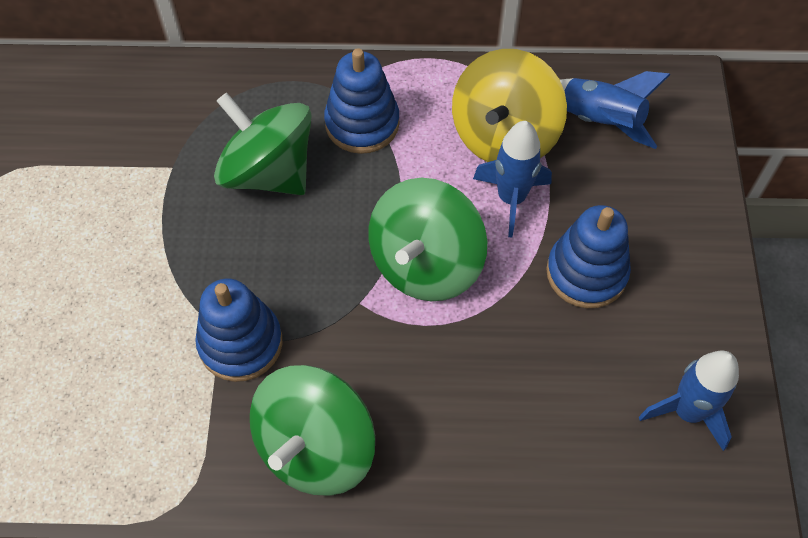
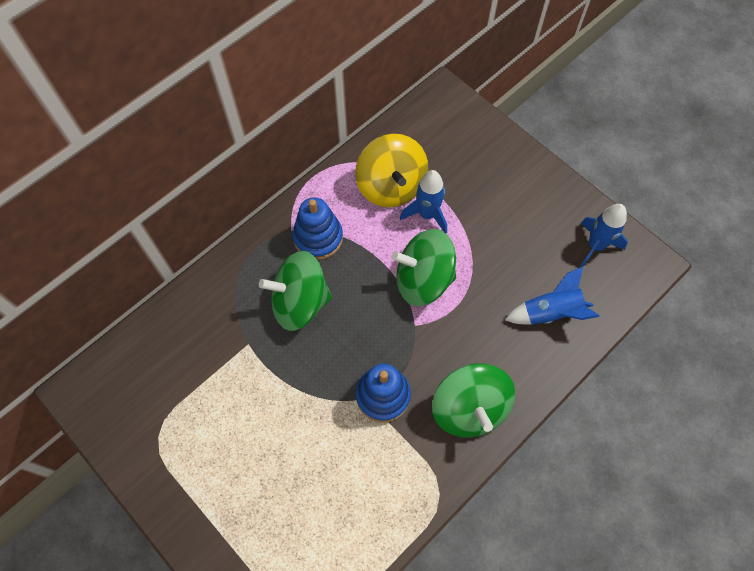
camera: 45 degrees left, 5 degrees up
(426, 263) = (423, 279): green spinning top -> green spinning top turned 105 degrees clockwise
(586, 273) = (495, 221): blue stacking toy -> none
(600, 121) = (426, 142): blue rocket -> blue rocket (550, 312)

